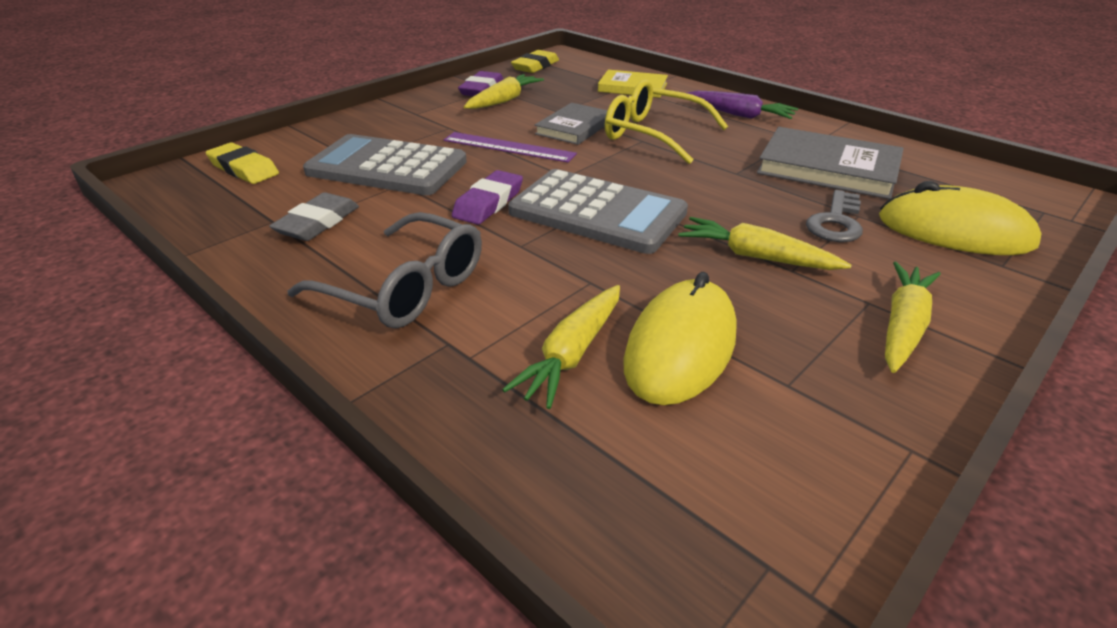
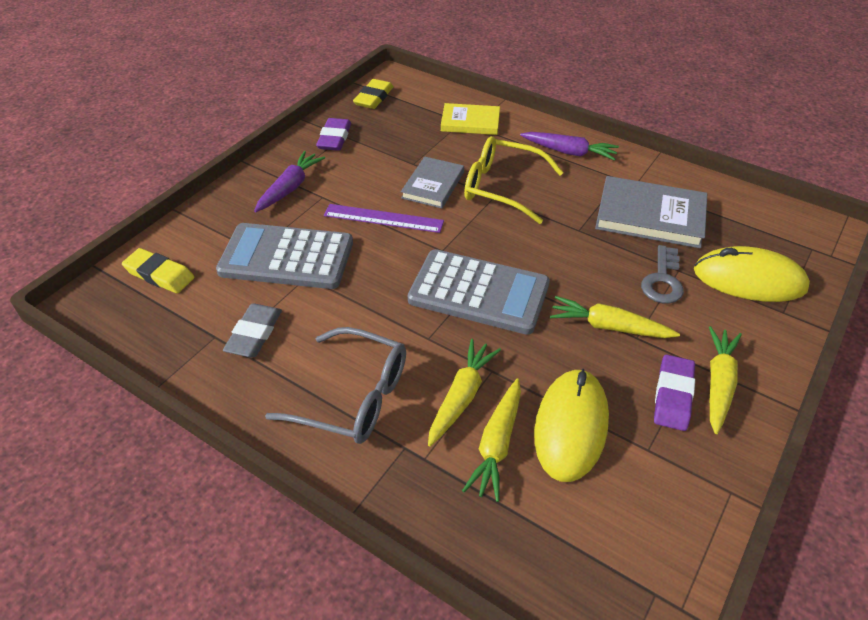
camera: 10 degrees left, 10 degrees up
(418, 119) = (290, 188): none -> purple carrot
(488, 203) = (388, 292): purple eraser -> purple eraser (673, 395)
(504, 100) = (360, 153): yellow carrot -> yellow carrot (461, 397)

